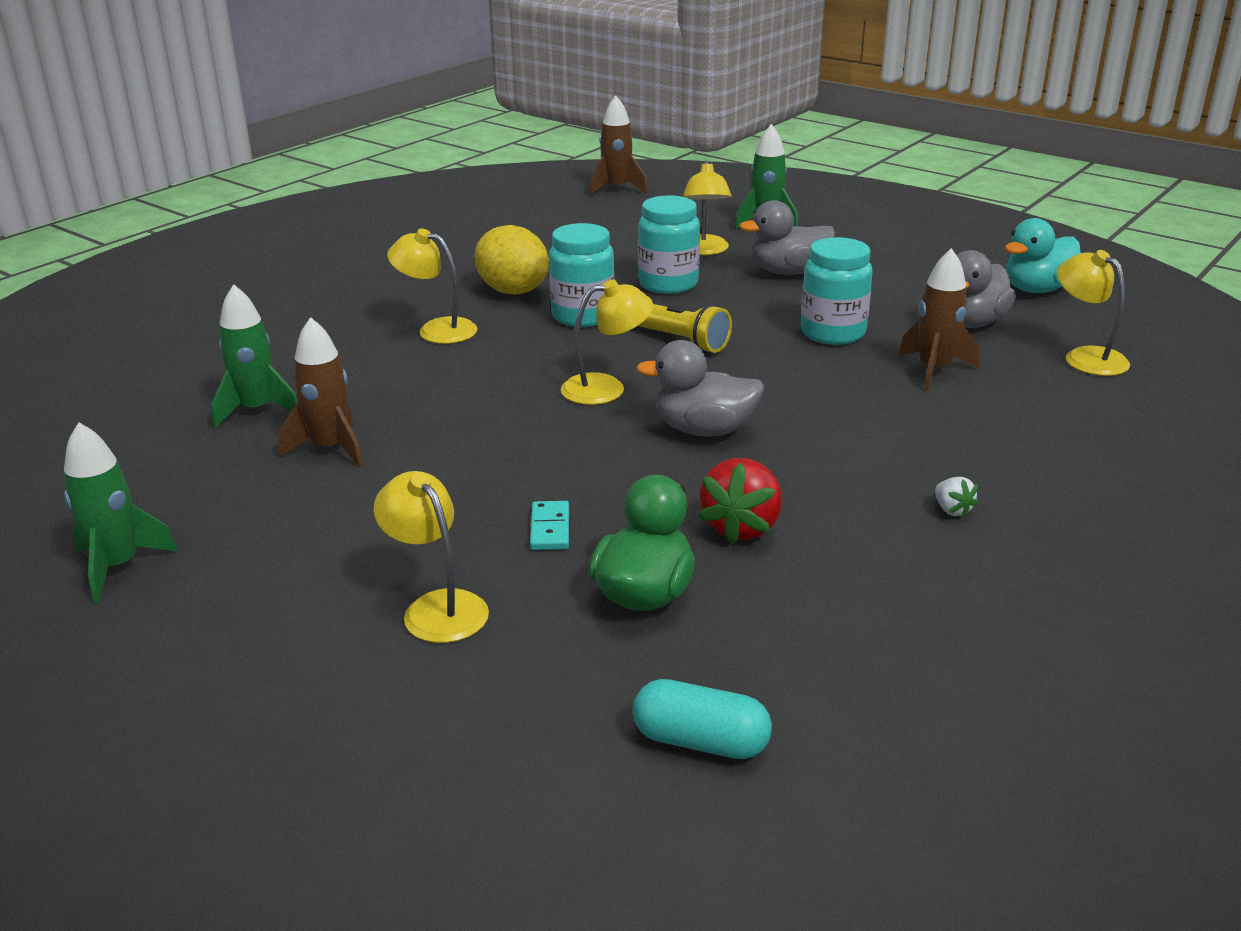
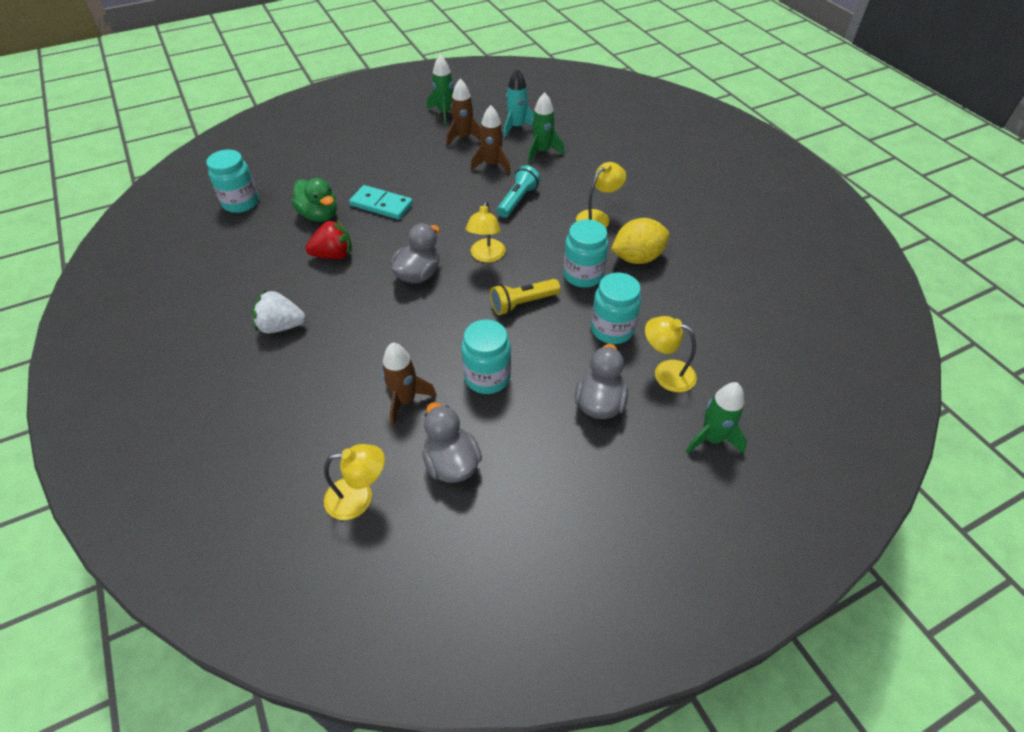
camera: 115 degrees right, 20 degrees up
(165, 457) = (516, 127): none -> turquoise rocket
(435, 398) = (517, 200): none -> turquoise flashlight
(437, 607) = (359, 169): yellow lamp -> none
(550, 529) = (381, 205): turquoise domino -> turquoise domino, size x1.78
(617, 189) = (837, 374): brown rocket -> brown rocket (463, 138)
(700, 741) = (241, 203): turquoise capsule -> turquoise jar
(741, 527) = (333, 255): red strawberry -> red strawberry turned 120 degrees clockwise
(952, 510) = (281, 326): white strawberry -> white strawberry, size x2.02
(1036, 289) = (477, 552): turquoise duck -> none

